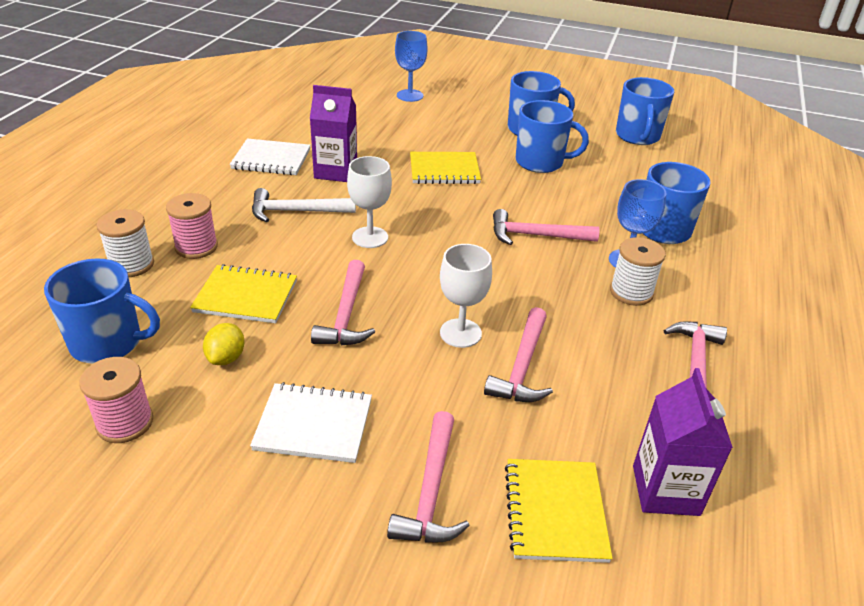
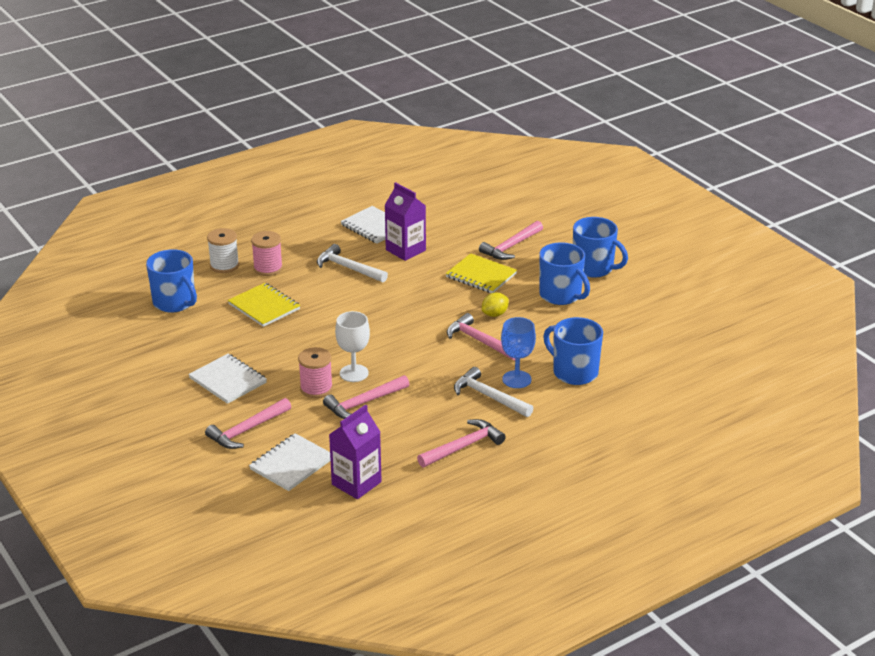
camera: 40 degrees right, 5 degrees down
(125, 422) = (148, 342): pink spool -> pink spool (316, 388)
(226, 358) = (221, 333): yellow lemon -> yellow lemon (495, 314)
(346, 314) = (305, 338): pink hammer -> pink hammer (511, 247)
(370, 237) = (372, 301): white goblet -> none
(410, 95) = (537, 208): blue goblet -> none
(555, 511) = (292, 464): yellow notebook -> white notebook
(631, 292) = (489, 397): white spool -> white hammer
(637, 136) = (675, 304): blue mug -> none

